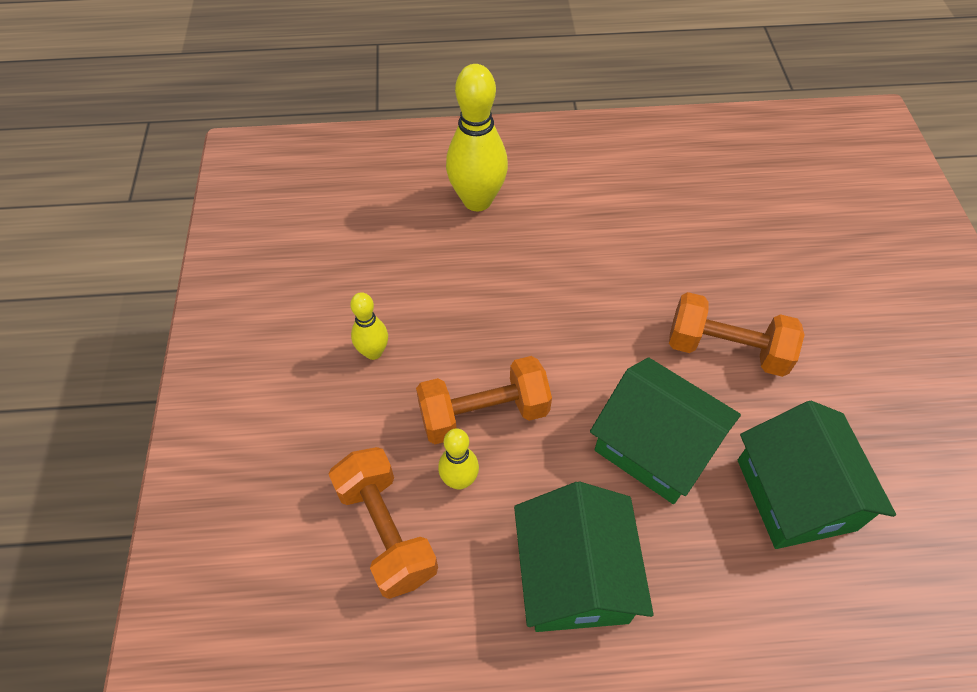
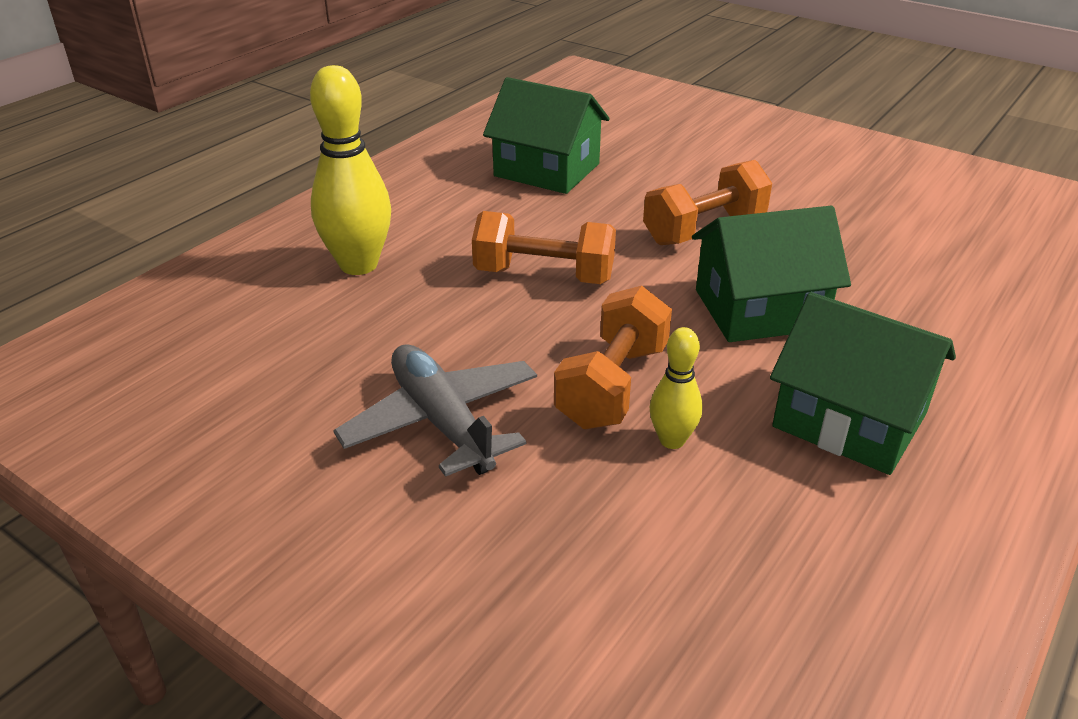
camera: 50 degrees left, 20 degrees down
(373, 352) = (442, 422): yellow bowling pin -> grey plane
(386, 531) = (679, 525): orange dumbbell -> orange dumbbell (544, 275)
(795, 494) = (874, 269): green house -> green house (547, 170)

